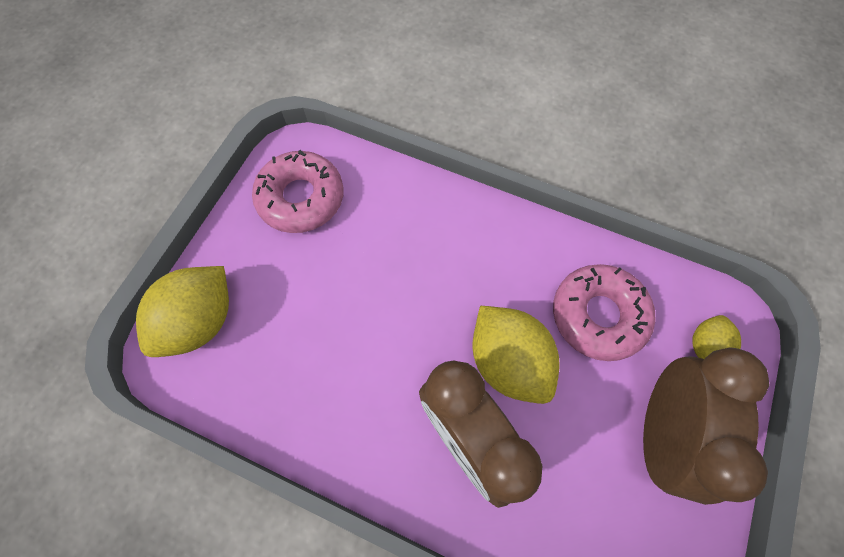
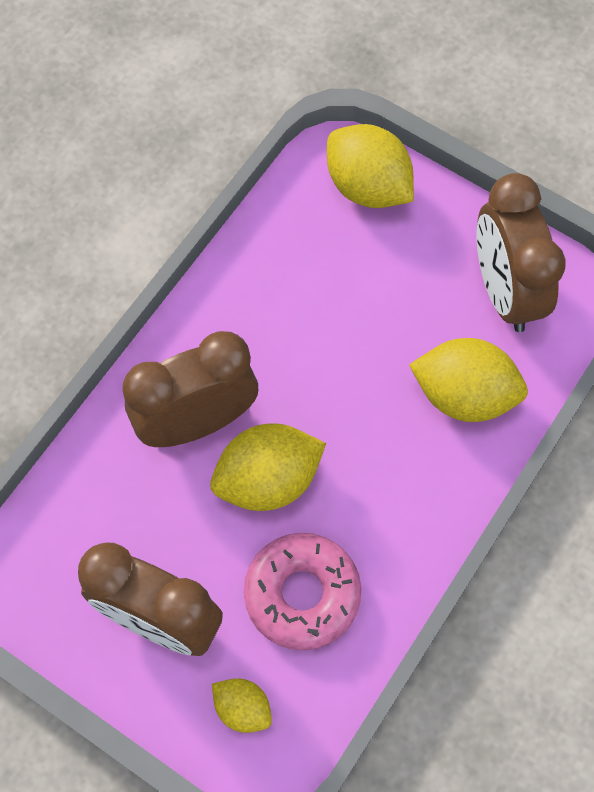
camera: 100 degrees right, 0 degrees up
(301, 198) = (505, 291): pink donut -> brown clock
(399, 217) = (464, 395): none -> yellow lemon

